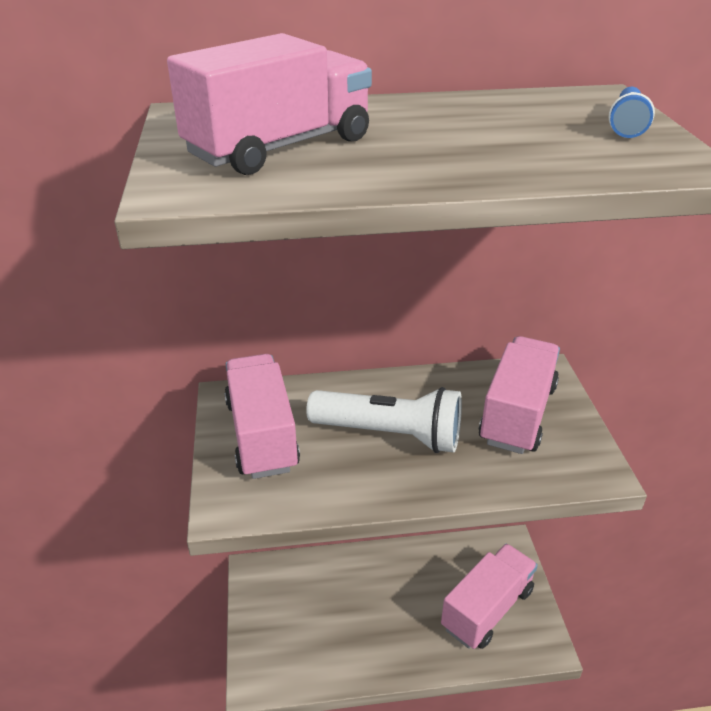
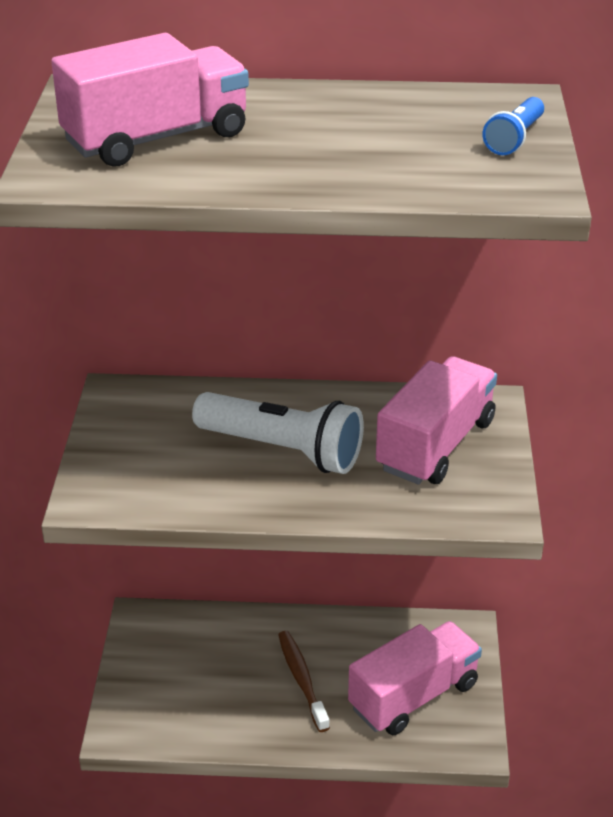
camera: 10 degrees right, 0 degrees up
(262, 435) = (142, 434): pink truck -> none
(396, 607) = (302, 679): none -> brown toothbrush

